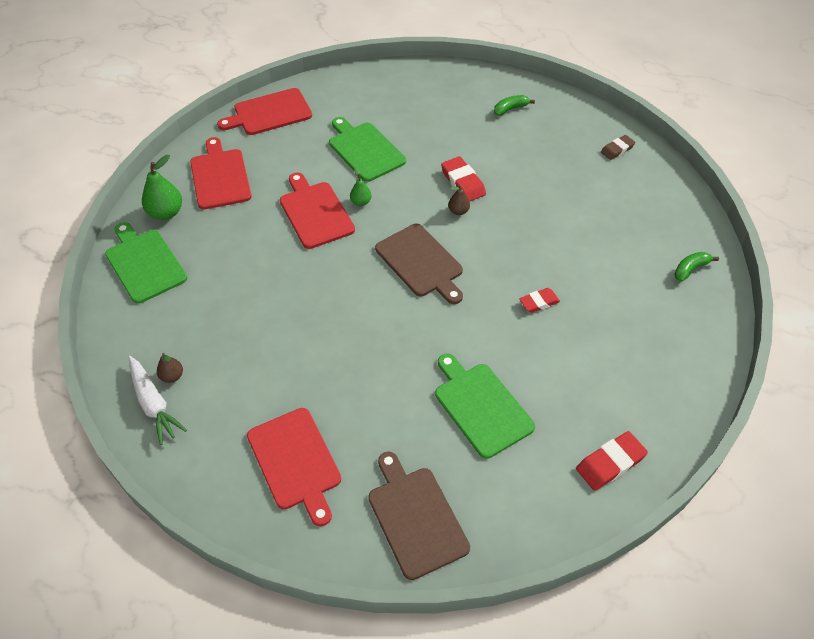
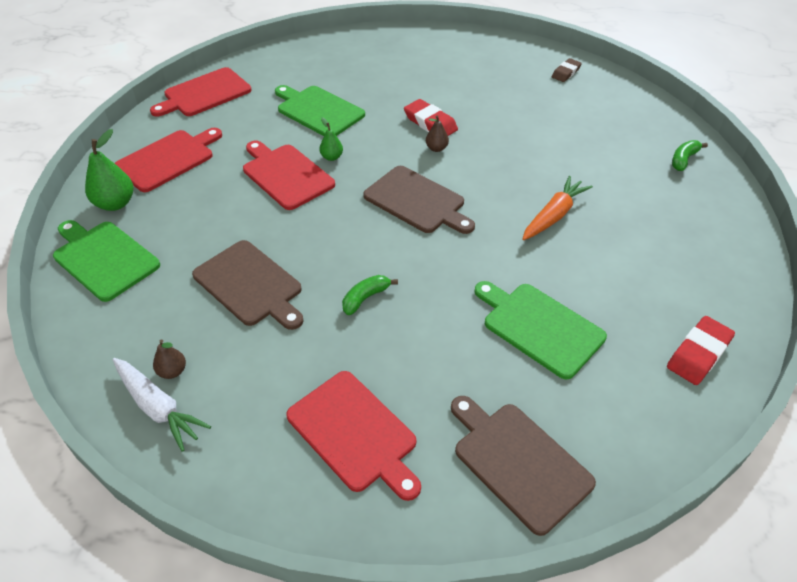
camera: 15 degrees left, 5 degrees down
(220, 177) = (168, 159): red cutting board -> red cutting board turned 75 degrees clockwise
(253, 313) = (250, 285): none -> brown cutting board
(510, 109) = (450, 55): green banana -> green banana (365, 298)
(539, 302) = (554, 215): red eraser -> orange carrot

